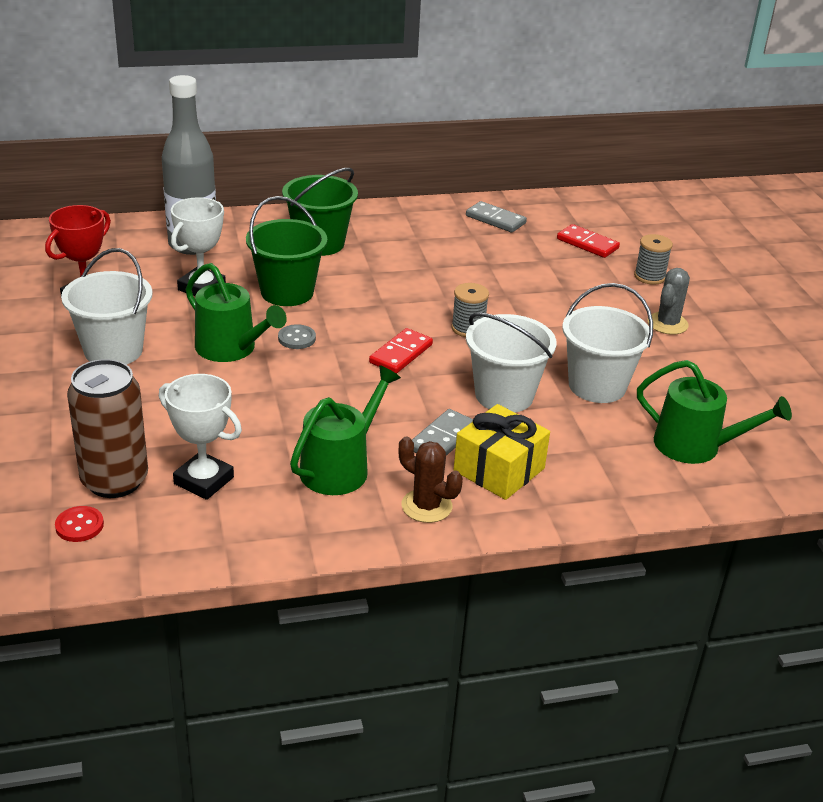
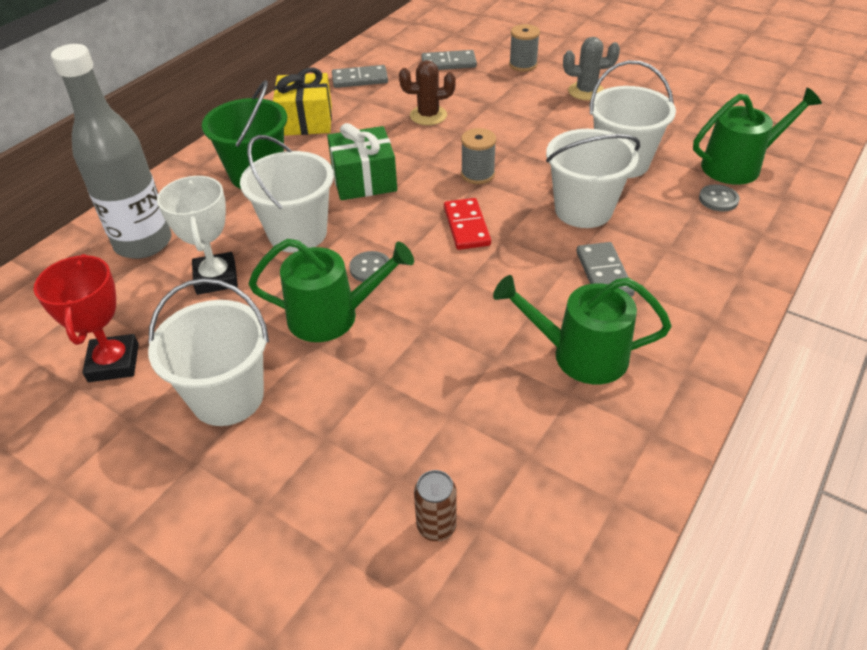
camera: 40 degrees left, 10 degrees up
(79, 525) = (480, 603): red button -> none
(114, 480) = (436, 526): brown can -> brown can, size x0.47
(204, 480) = (506, 457): white trophy -> none
(287, 292) = (297, 233): green bucket -> white bucket
(340, 467) = (580, 355): green watering can -> green watering can turned 75 degrees counterclockwise
(382, 286) = (364, 180): none -> green gift
(426, 506) = (682, 336): brown cactus -> brown cactus (428, 115)
(499, 469) = (673, 269): yellow gift -> yellow gift (306, 120)
(587, 244) = (448, 63): red domino -> grey domino
(628, 455) = (718, 199): none -> grey button
(667, 324) = (586, 91): grey cactus -> grey cactus turned 75 degrees counterclockwise

